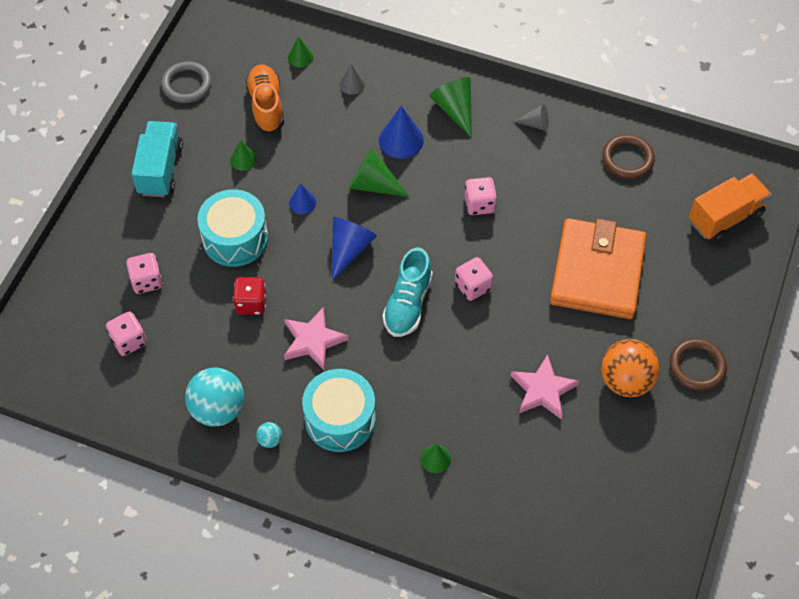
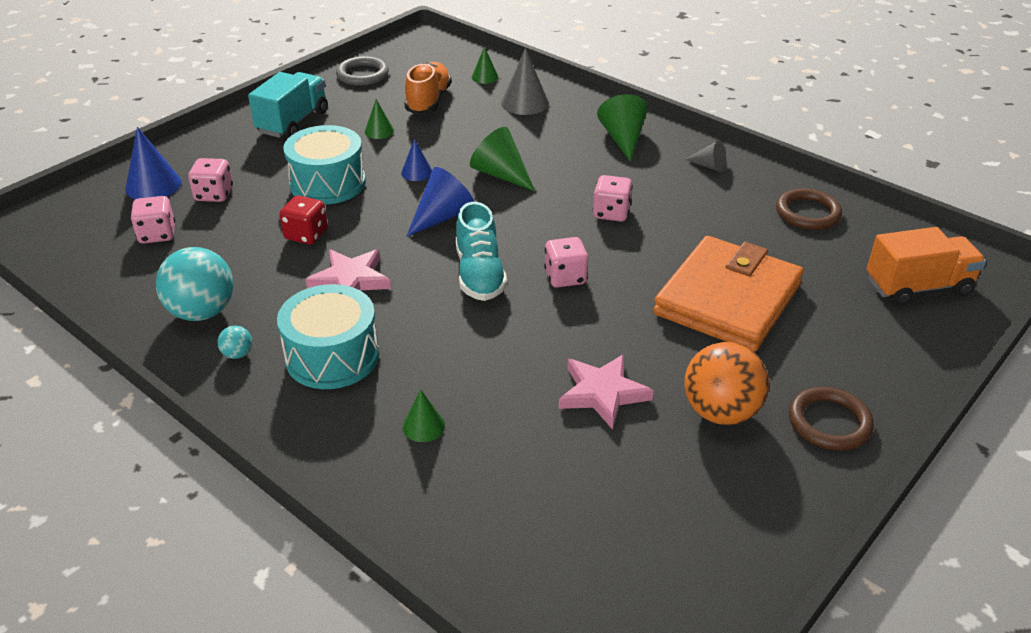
camera: 20 degrees right, 20 degrees down
(352, 84) = (524, 103): grey cone -> grey cone, size x1.70
(401, 140) = (551, 149): blue cone -> blue cone (153, 185)
(408, 303) = (479, 274): turquoise shoe -> turquoise shoe turned 45 degrees counterclockwise

